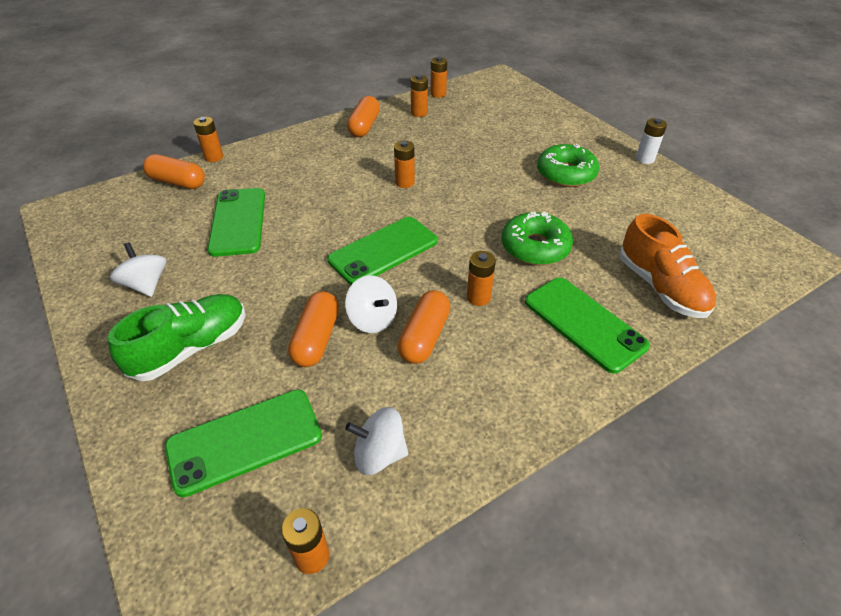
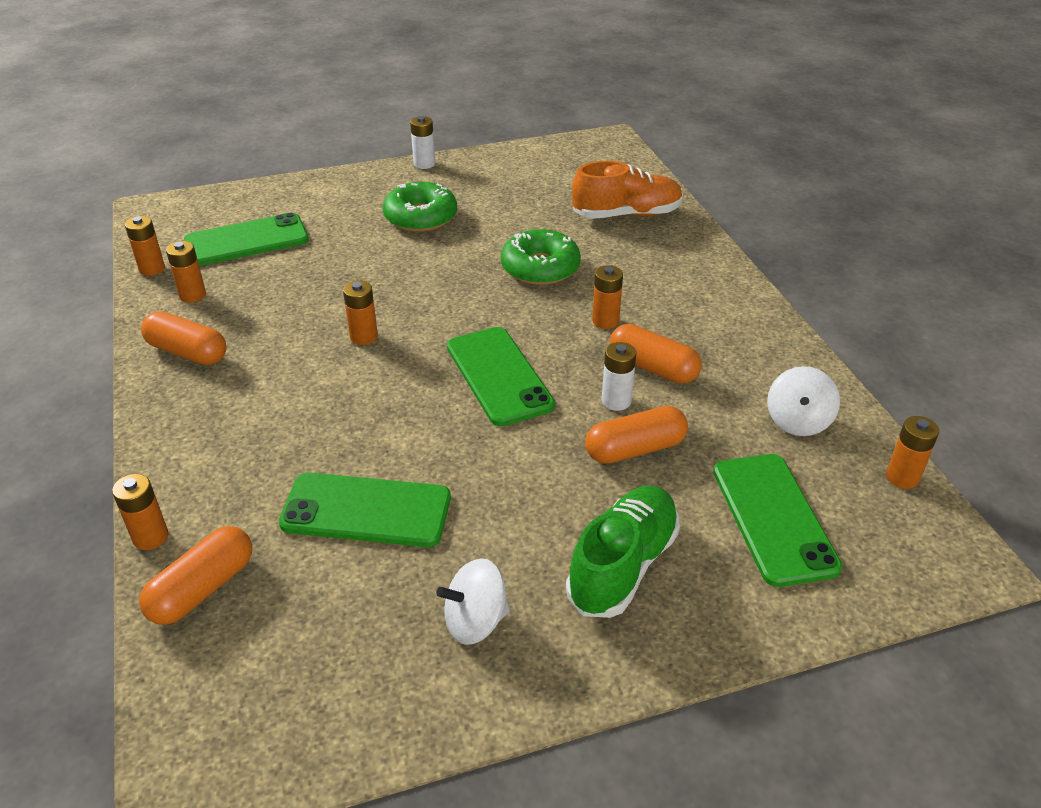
camera: 75 degrees left, 5 degrees down
(191, 348) = (622, 565): green shoe -> green shoe turned 60 degrees clockwise
(316, 339) = (635, 449): orange capsule -> orange capsule turned 45 degrees counterclockwise
(373, 319) = (616, 401): white spinning top -> white battery
(584, 323) = (661, 267): green phone -> green phone (246, 241)

